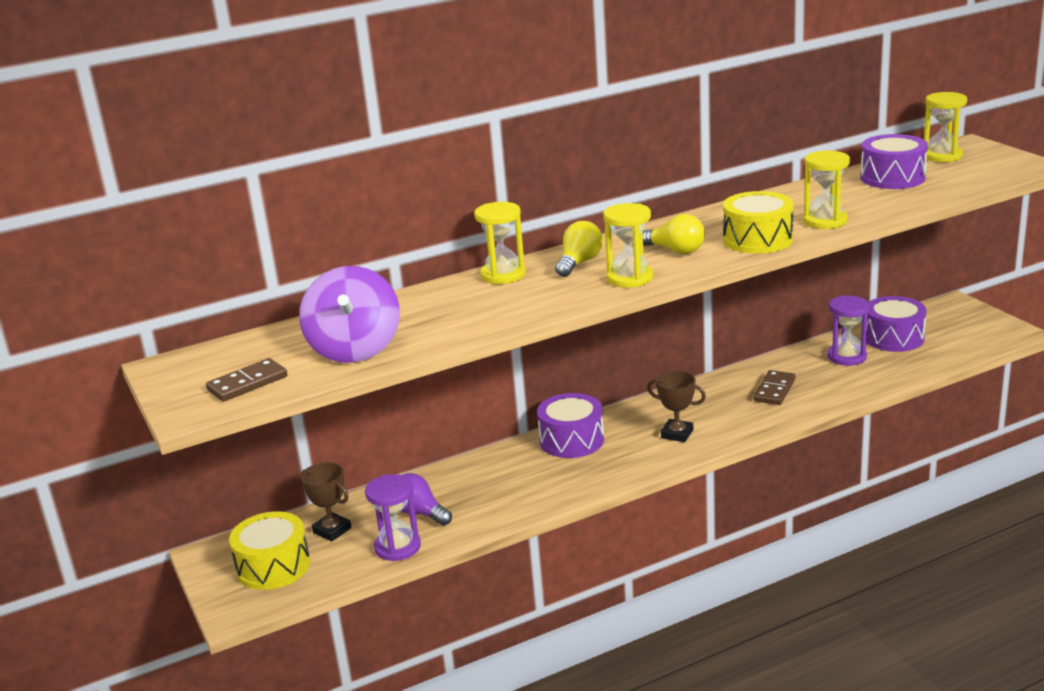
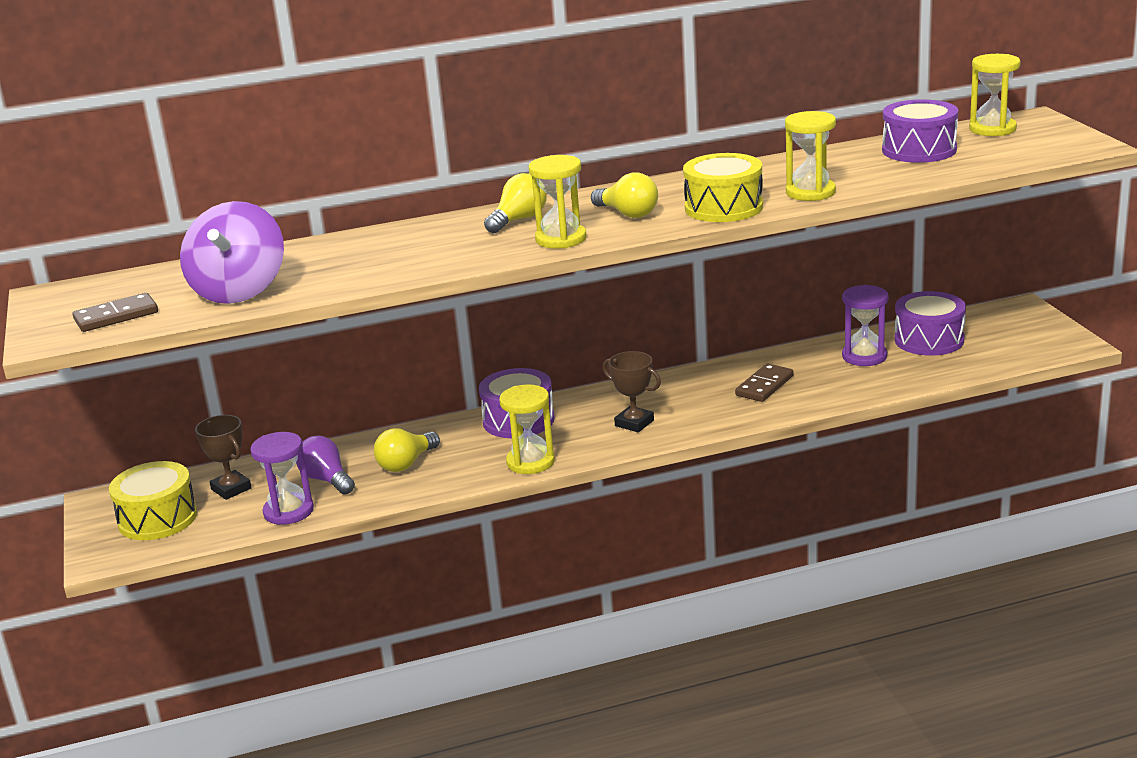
camera: 10 degrees right, 0 degrees up
(487, 490) = (406, 463): none -> yellow light bulb
(503, 275) = (433, 227): yellow hourglass -> yellow hourglass (530, 462)

